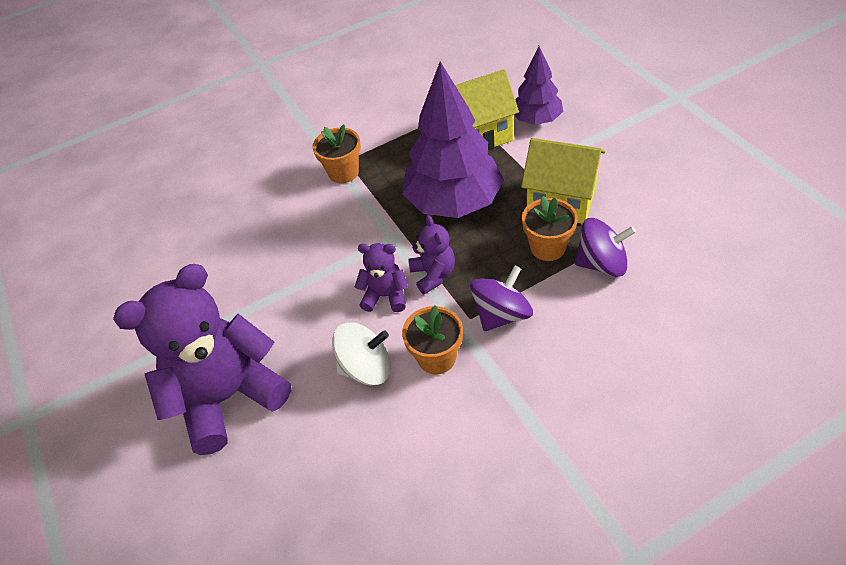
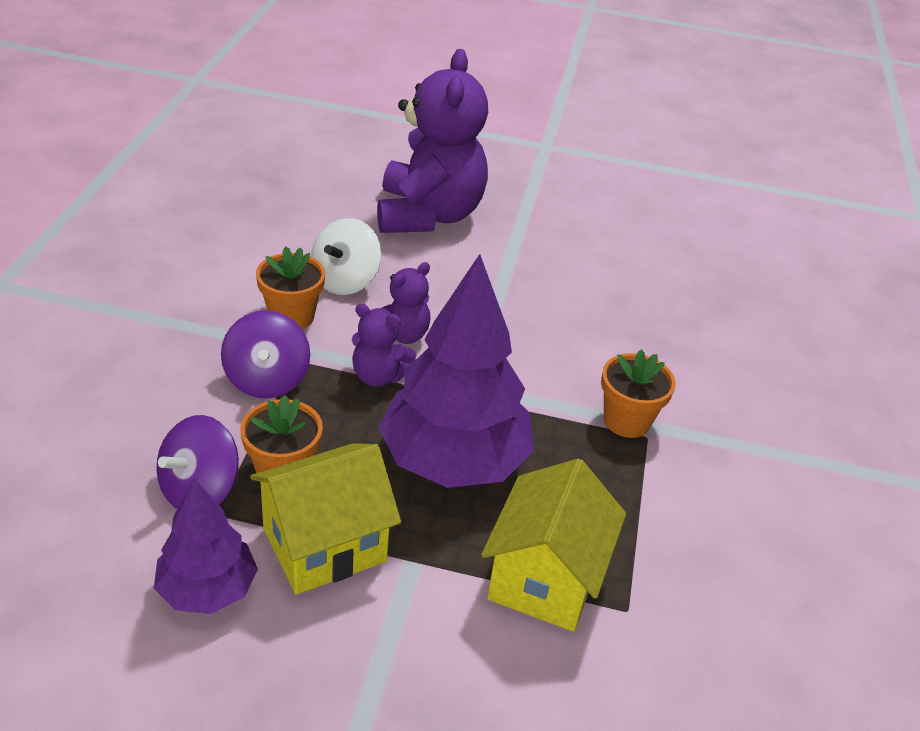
camera: 120 degrees right, 10 degrees down
(537, 120) = (495, 664): purple tree -> purple tree (207, 590)

